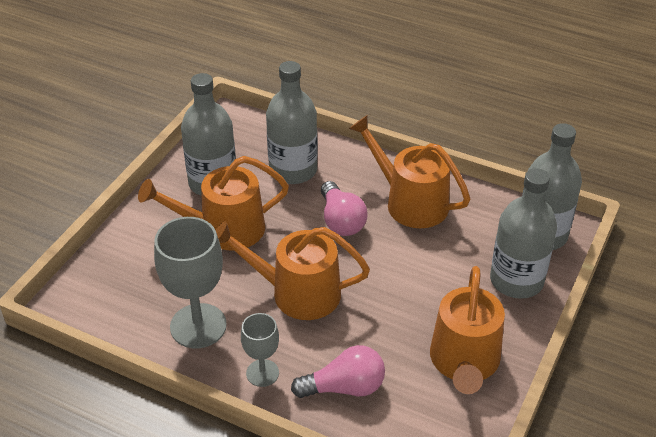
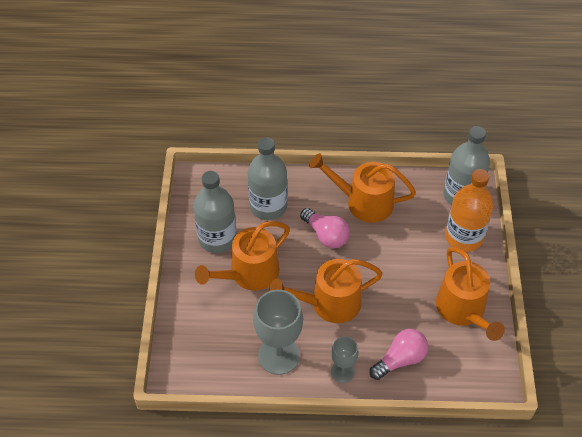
camera: 25 degrees left, 10 degrees up
(516, 280) = (464, 237): grey bottle -> orange bottle

